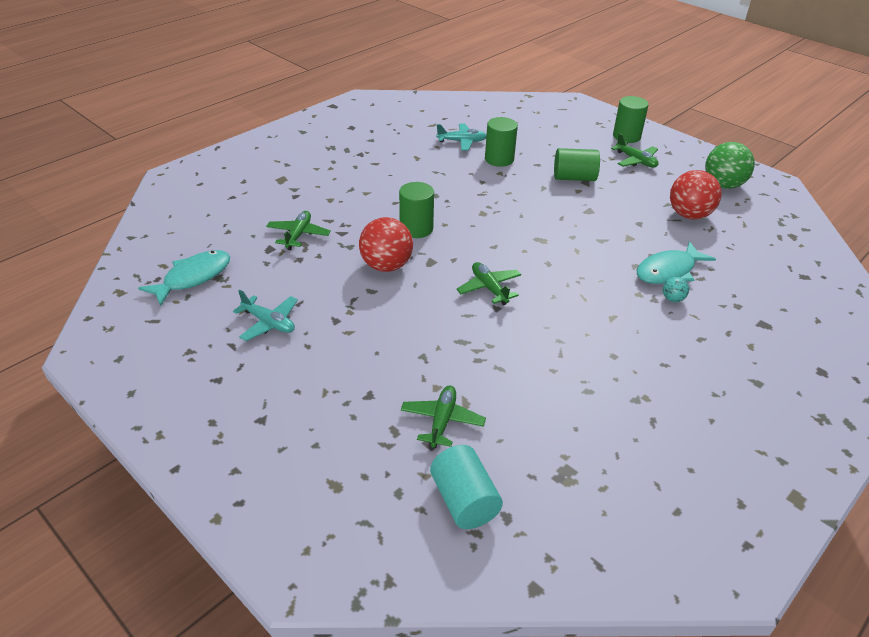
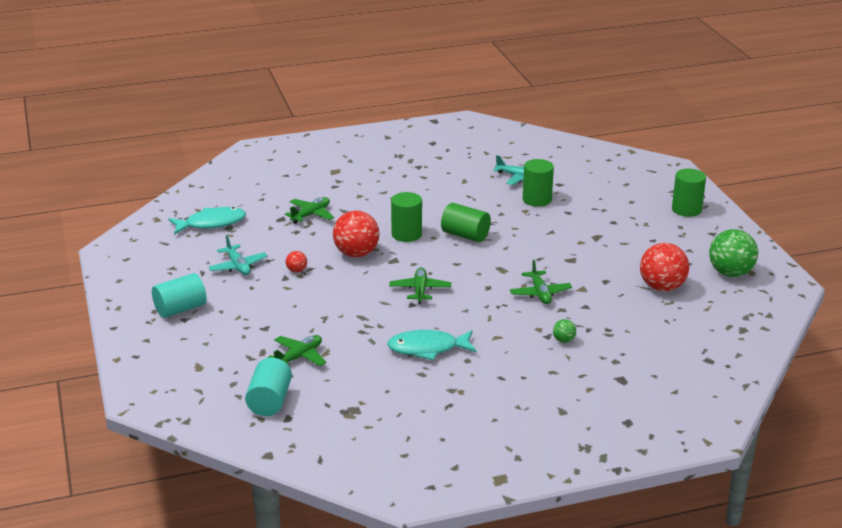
camera: 30 degrees right, 10 degrees down
(245, 407) = (180, 309): none -> turquoise cylinder
(340, 307) = (296, 270): none -> red ball
(574, 178) = (589, 231): green cylinder -> green cylinder (465, 235)
(636, 161) = (668, 232): green plane -> green plane (540, 293)
(668, 271) = (586, 321): turquoise fish -> turquoise fish (427, 348)
(672, 299) = (563, 340): turquoise ball -> green ball

